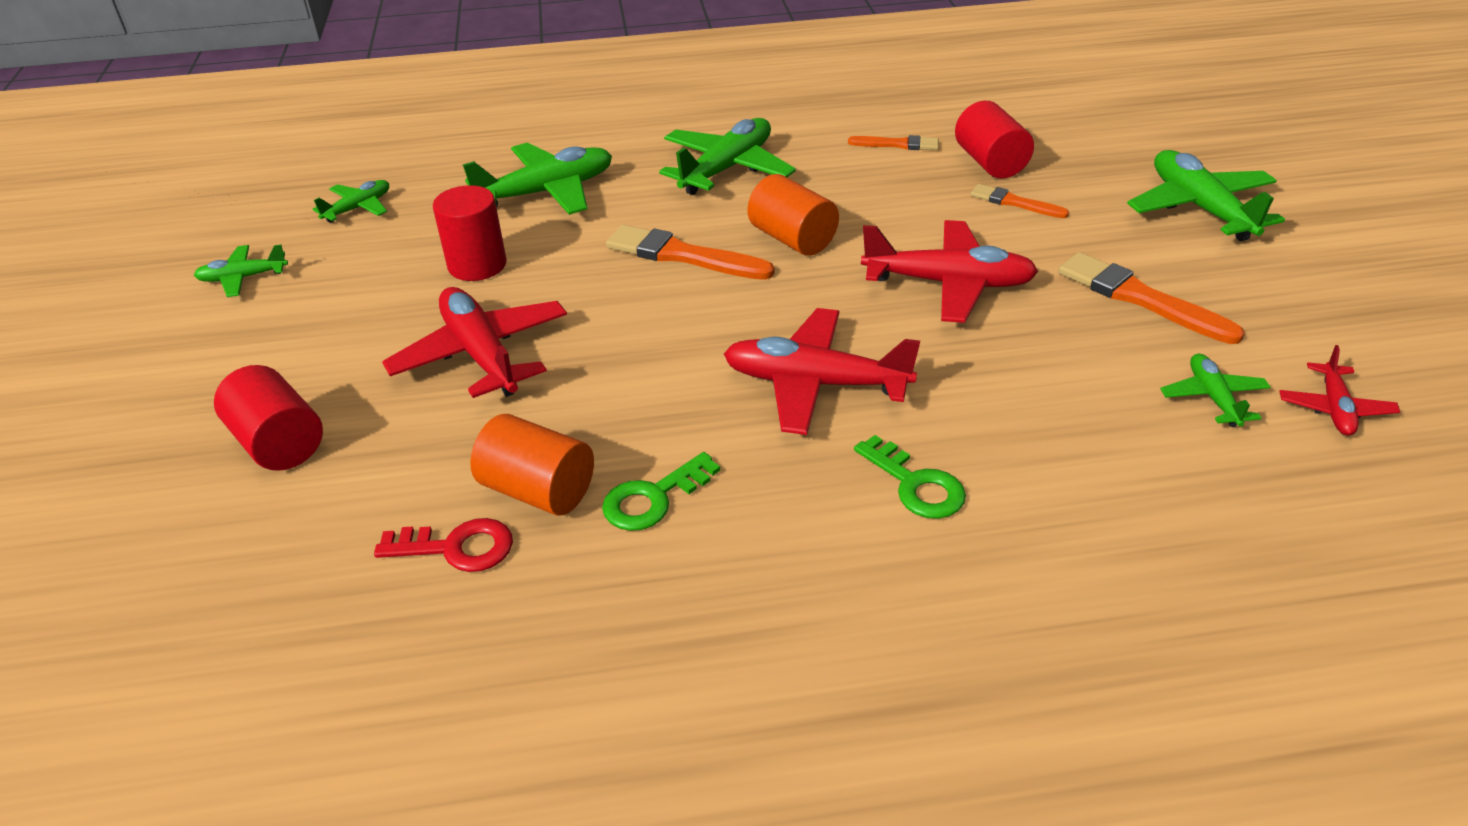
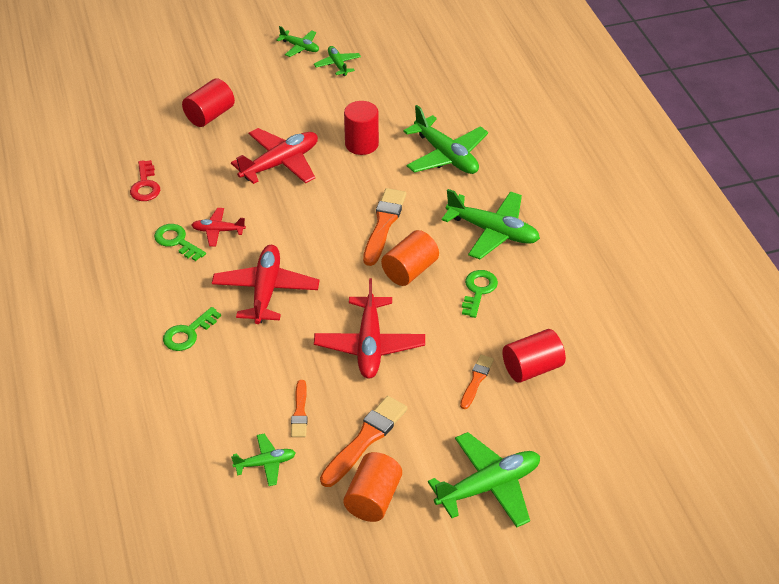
camera: 80 degrees right, 5 degrees up
(358, 208) = (413, 85): green plane -> green plane (300, 47)
(538, 490) = (181, 203): orange cylinder -> orange cylinder (373, 499)
(843, 188) = (478, 290): none -> green key
(897, 144) = (548, 316): orange brush -> orange brush (300, 412)
(1334, 408) = (259, 521): red plane -> red plane (218, 231)

